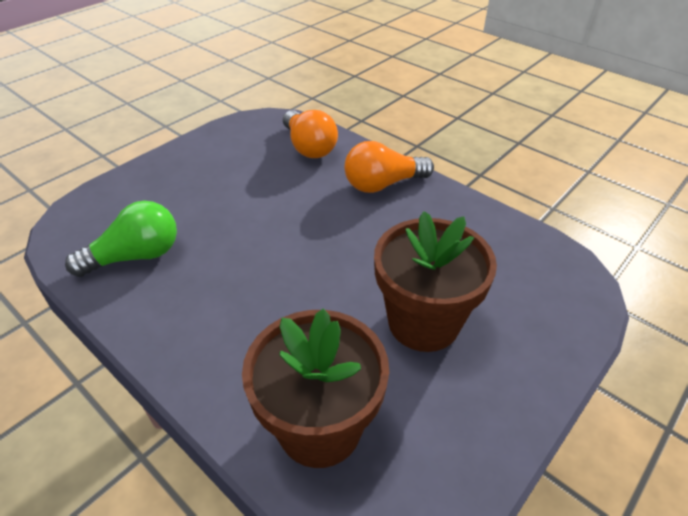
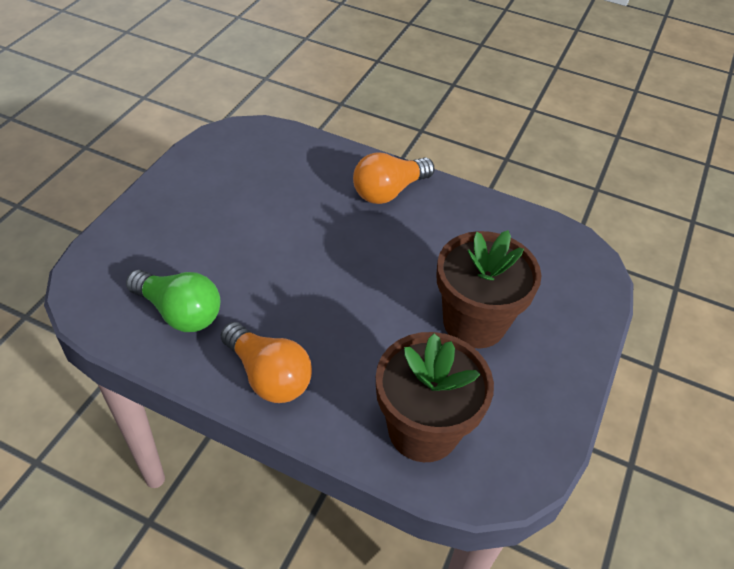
camera: 20 degrees left, 5 degrees up
(135, 256) = (179, 312): green light bulb -> green light bulb turned 75 degrees clockwise
(309, 147) = (298, 160): orange light bulb -> orange light bulb (268, 375)

